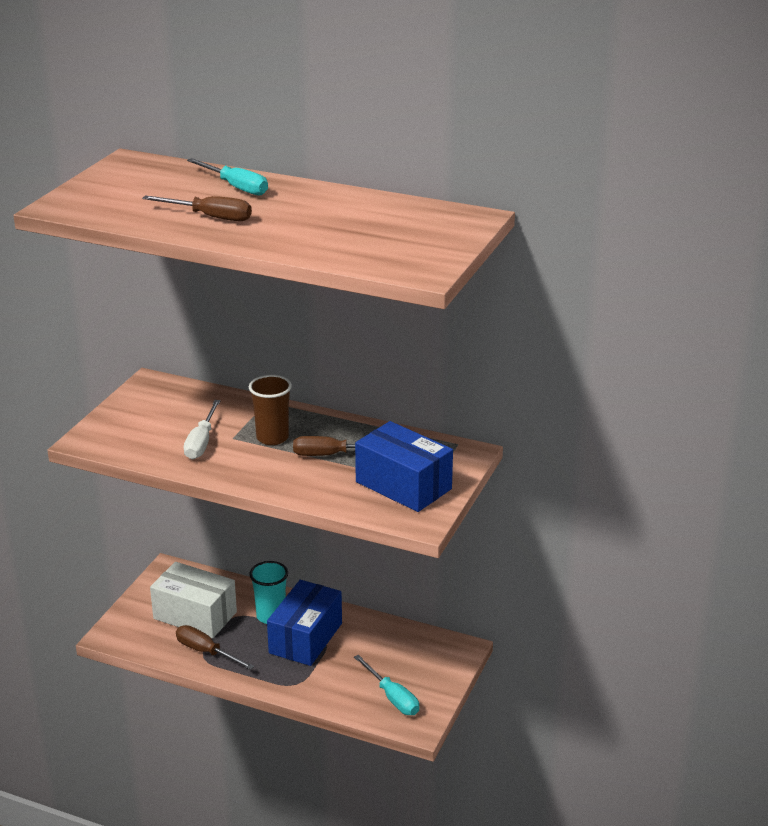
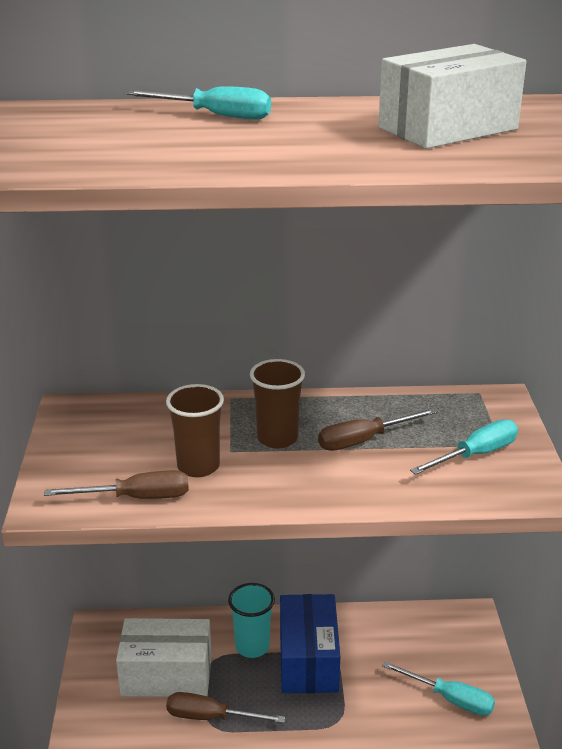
camera: 25 degrees left, 0 degrees up
(201, 442) = (198, 466): white screwdriver -> brown cup
(210, 217) = (233, 149): brown screwdriver -> brown screwdriver (136, 498)
(372, 227) = (447, 128): none -> white box
(403, 485) = (476, 455): blue box -> turquoise screwdriver

